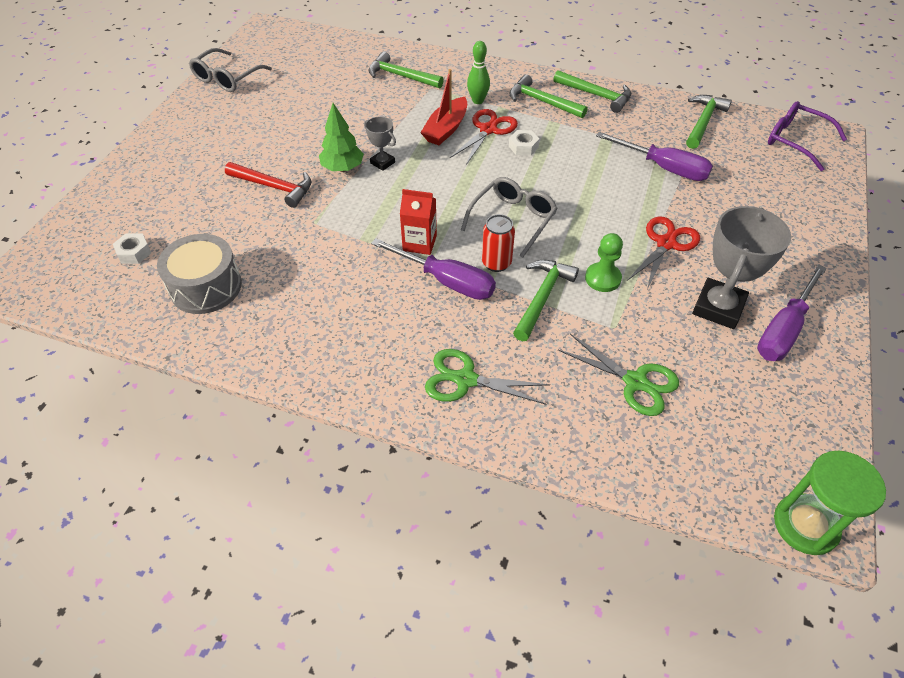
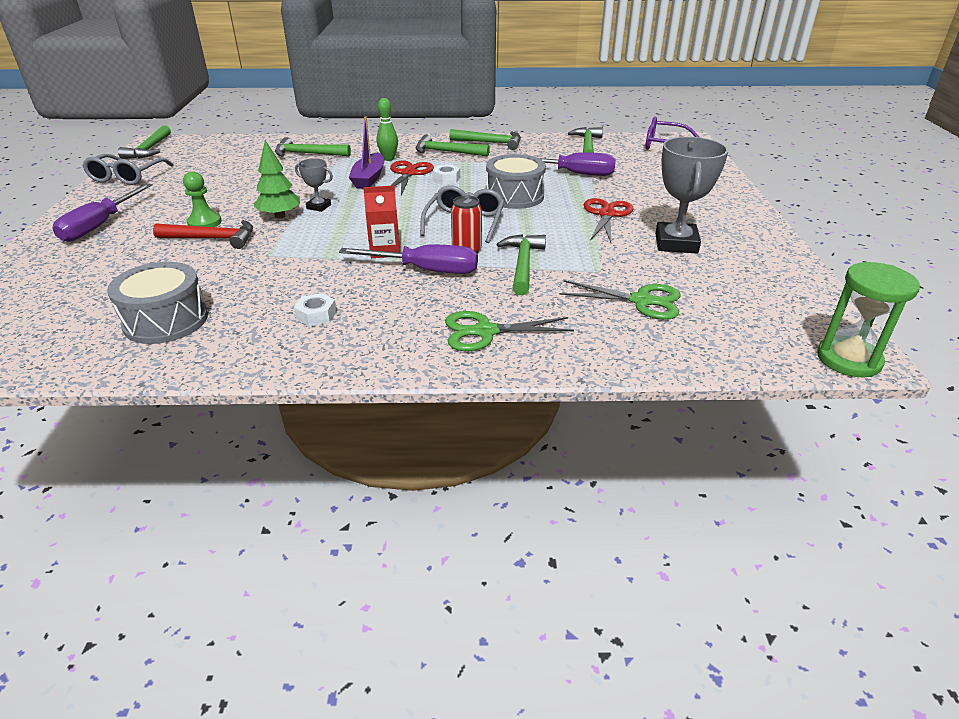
camera: 20 degrees left, 15 degrees down
(134, 252) = (65, 310): white nut -> white nut (316, 315)
(258, 39) = (149, 149): none -> green hammer
(446, 129) = (369, 178): red boat -> purple boat
(581, 191) = (514, 196): none -> grey drum
(602, 278) = (568, 243): green pawn -> green pawn (204, 222)
(783, 330) = (736, 246): purple screwdriver -> purple screwdriver (100, 226)

